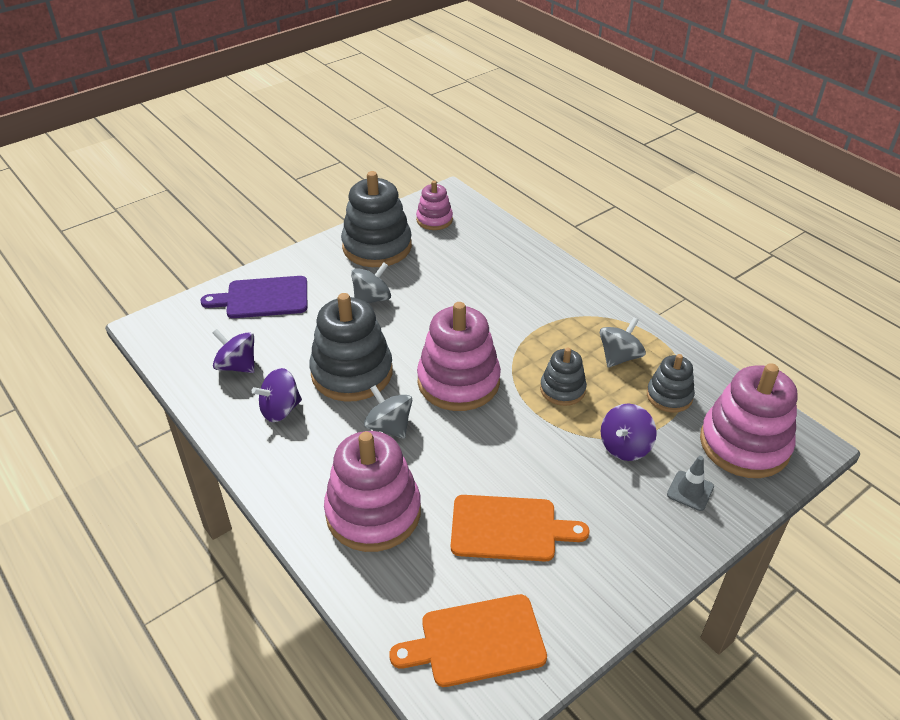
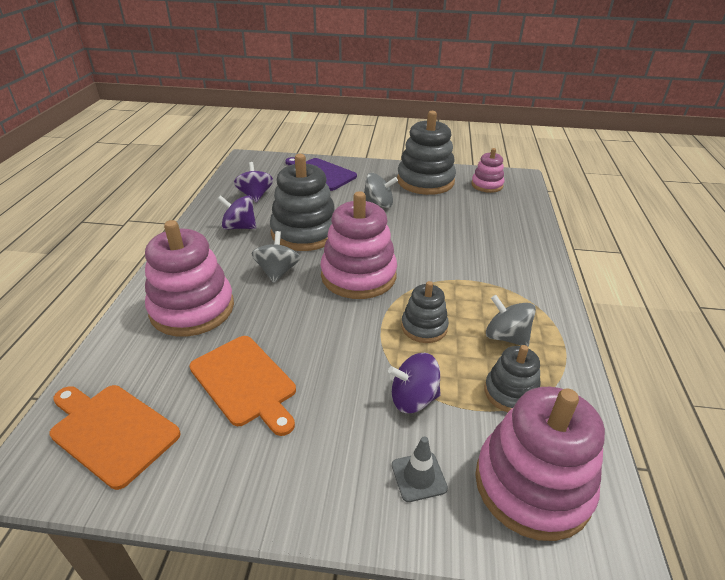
camera: 45 degrees right, 5 degrees down
(619, 357) = (506, 337): grey spinning top -> grey spinning top turned 135 degrees counterclockwise

